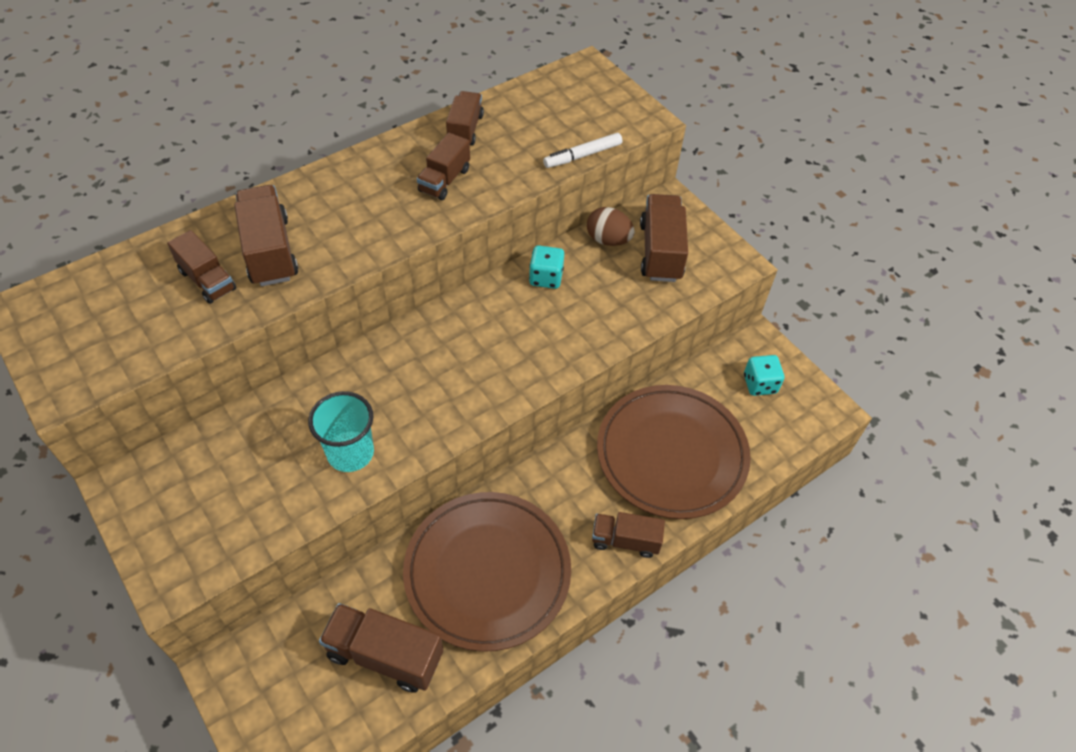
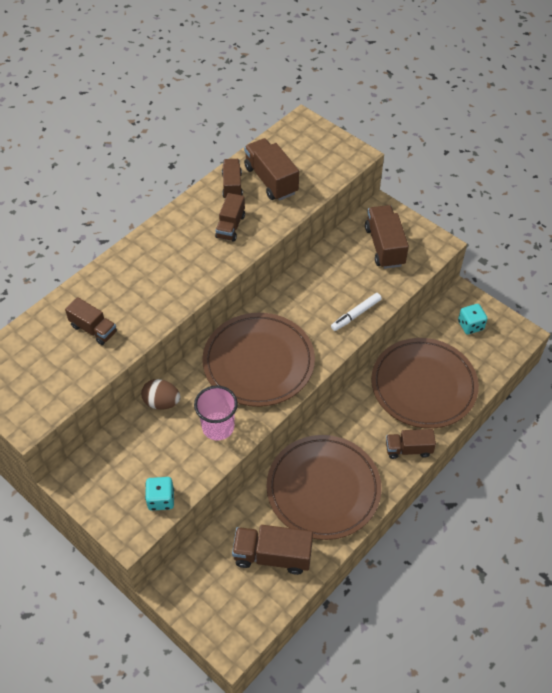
camera: 10 degrees left, 0 degrees up
(270, 251) = (128, 300): brown truck -> brown truck (271, 180)
(350, 453) = (218, 427): turquoise cup -> pink cup
(437, 374) = (258, 362): none -> brown plate
(546, 277) = (311, 280): turquoise dice -> turquoise dice (161, 499)
(582, 156) = (320, 190): white marker -> white marker (356, 314)
(608, 240) = (346, 245): brown egg -> brown egg (162, 402)

